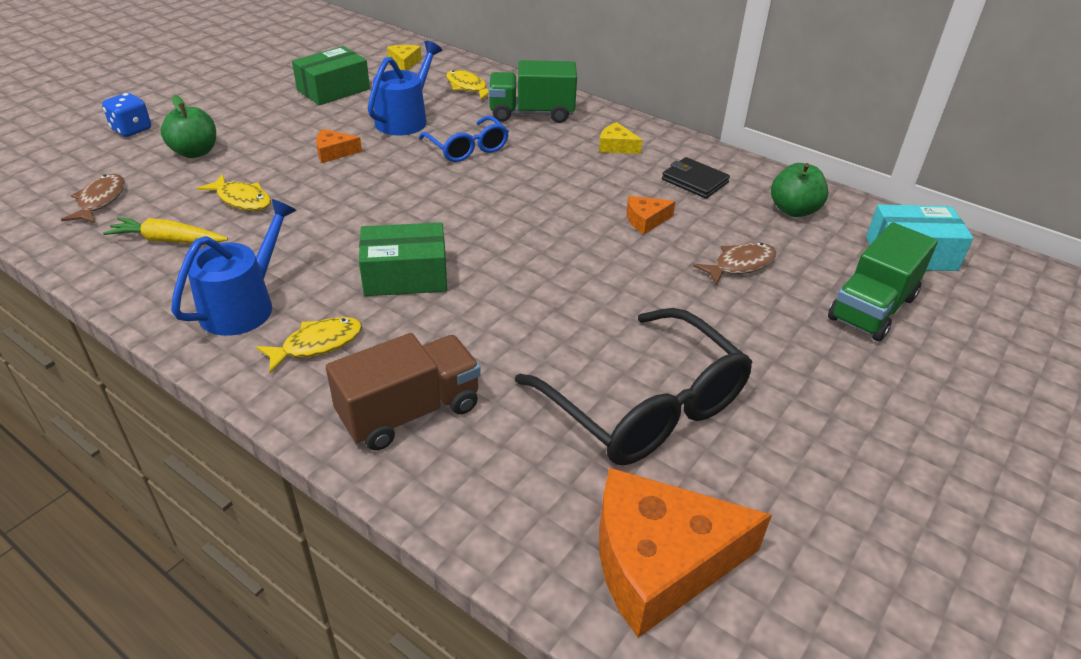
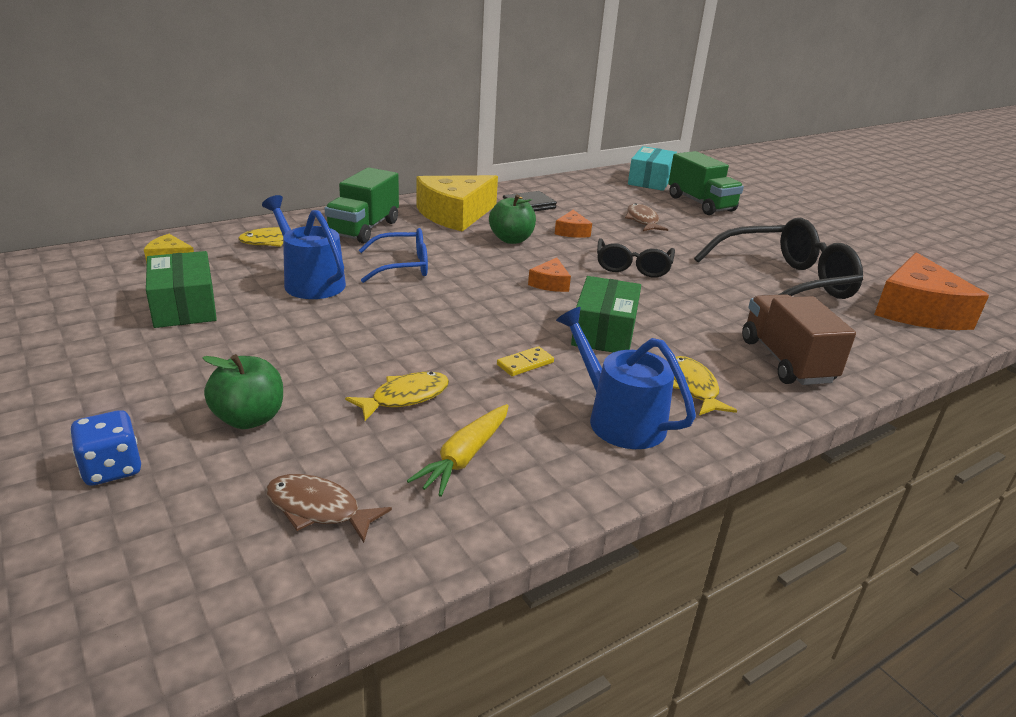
camera: 70 degrees left, 10 degrees down
(319, 242) = (525, 364): none -> yellow domino
(334, 152) = (345, 329): orange cheese -> orange cheese (550, 283)
(582, 274) = (633, 267): none -> black glasses
(616, 146) = (455, 214): yellow cheese -> yellow cheese, size x2.22
(794, 210) = (586, 191): green apple -> green apple (511, 239)

